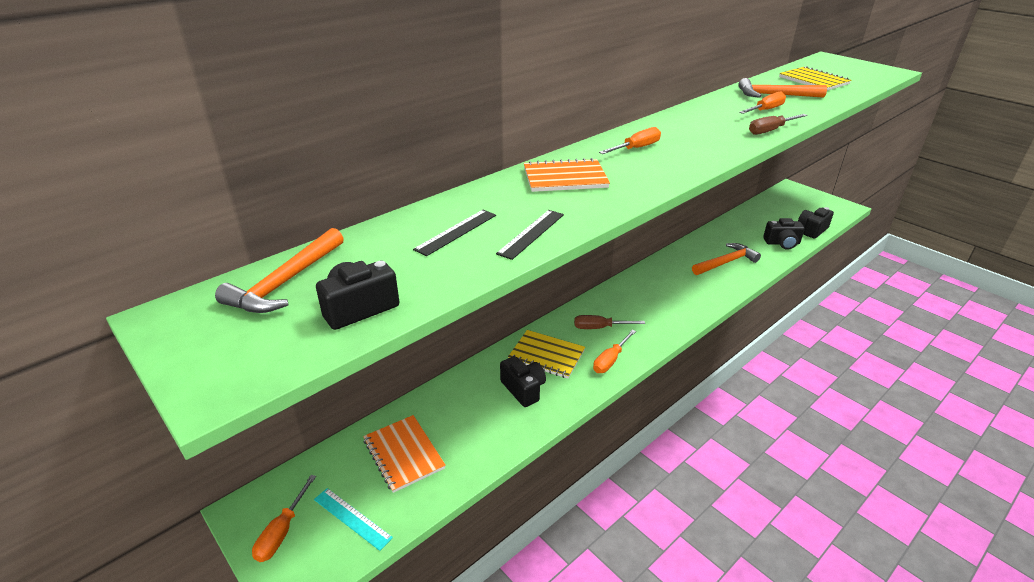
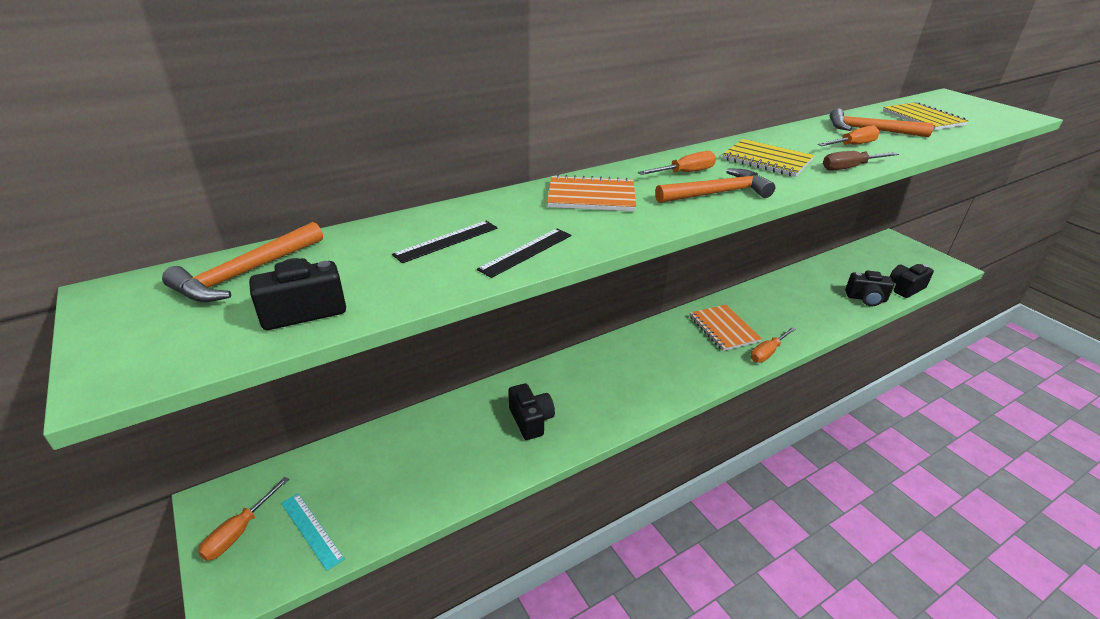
camera: 10 degrees right, 0 degrees up
(403, 454) = (385, 470): orange notebook -> orange notebook (723, 329)
(546, 355) = (566, 387): yellow notebook -> yellow notebook (767, 160)
(599, 328) = (632, 365): brown screwdriver -> none
(610, 360) = (634, 402): orange screwdriver -> orange screwdriver (768, 352)
(726, 262) = (794, 312): orange hammer -> orange hammer (717, 193)

